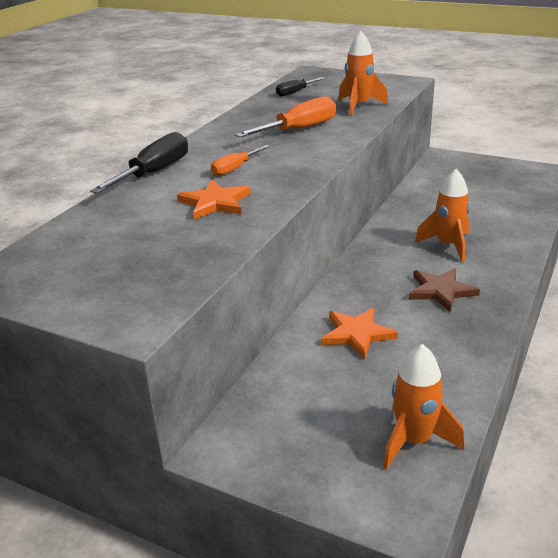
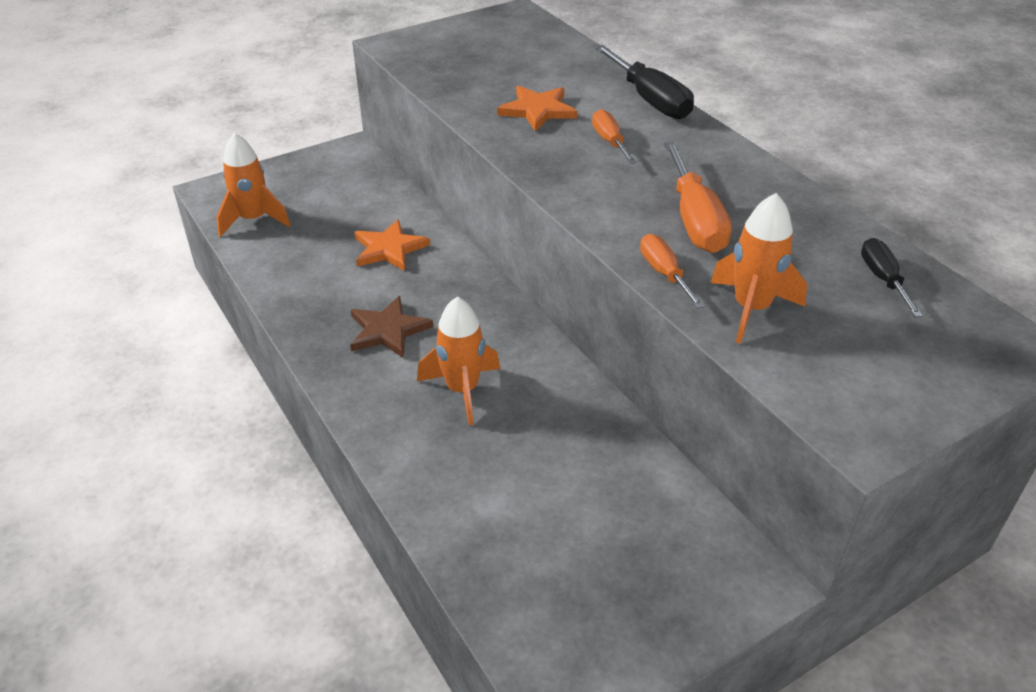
camera: 120 degrees right, 10 degrees up
(360, 124) = (664, 273): none -> orange screwdriver

